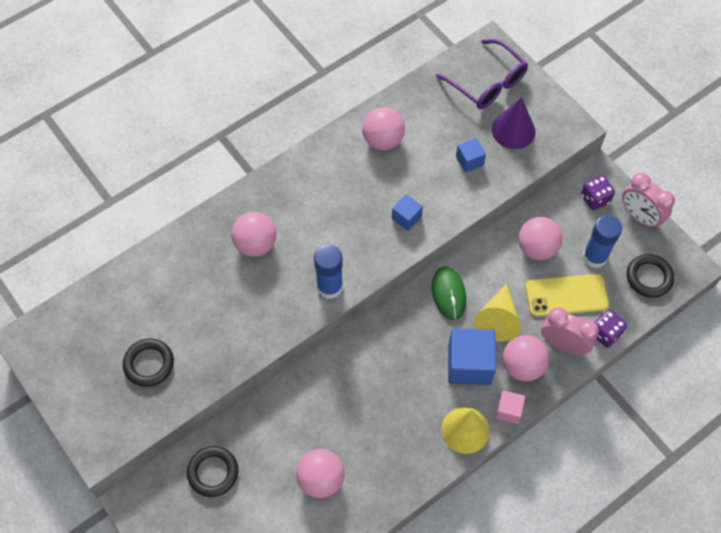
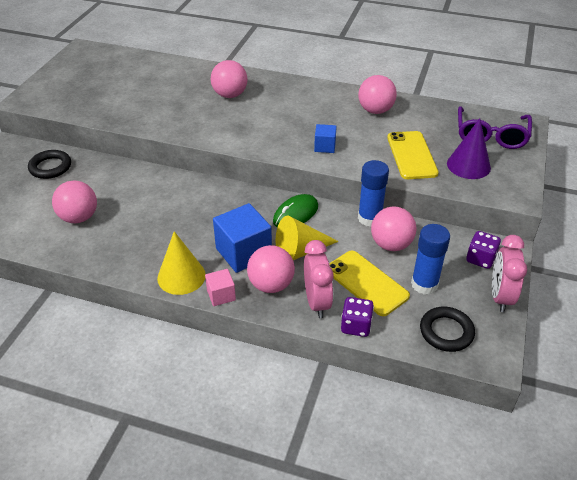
camera: 55 degrees right, 20 degrees down
(149, 364) = (100, 93): black ring -> none
(329, 287) = (229, 137): blue glue stick -> blue glue stick (369, 218)
(469, 160) = (411, 155): blue cube -> yellow phone

